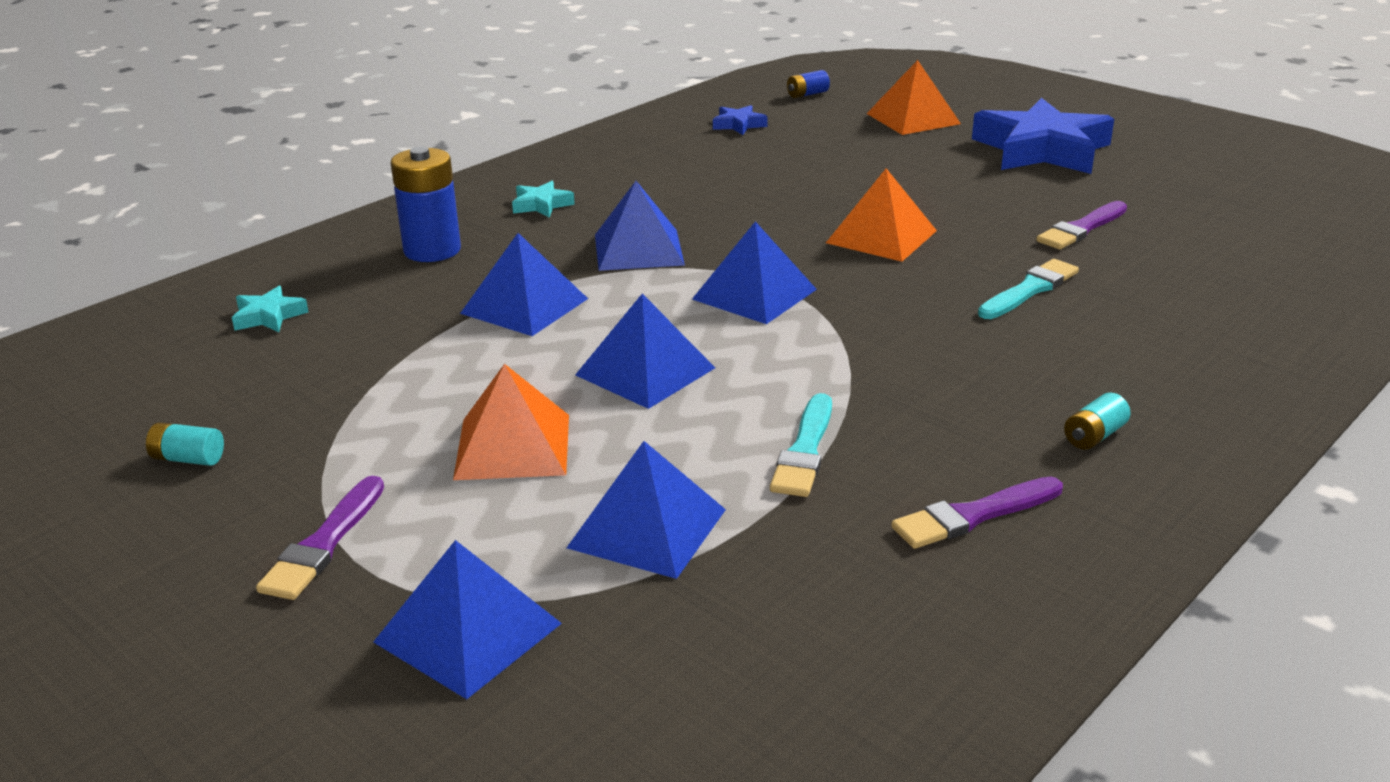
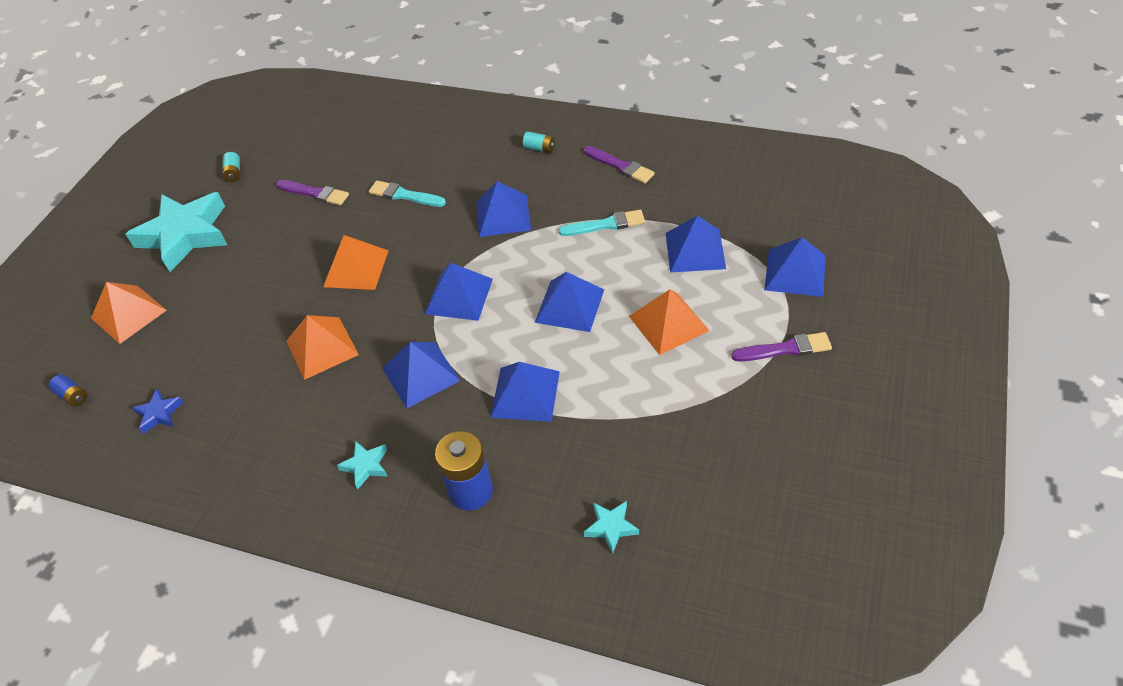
camera: 110 degrees left, 20 degrees up
(188, 459) = (771, 451): turquoise battery -> turquoise battery (234, 173)
(750, 202) = (322, 347): none -> orange pyramid
(912, 360) = (503, 215): none -> blue pyramid
(1041, 150) = (185, 235): blue star -> turquoise star

